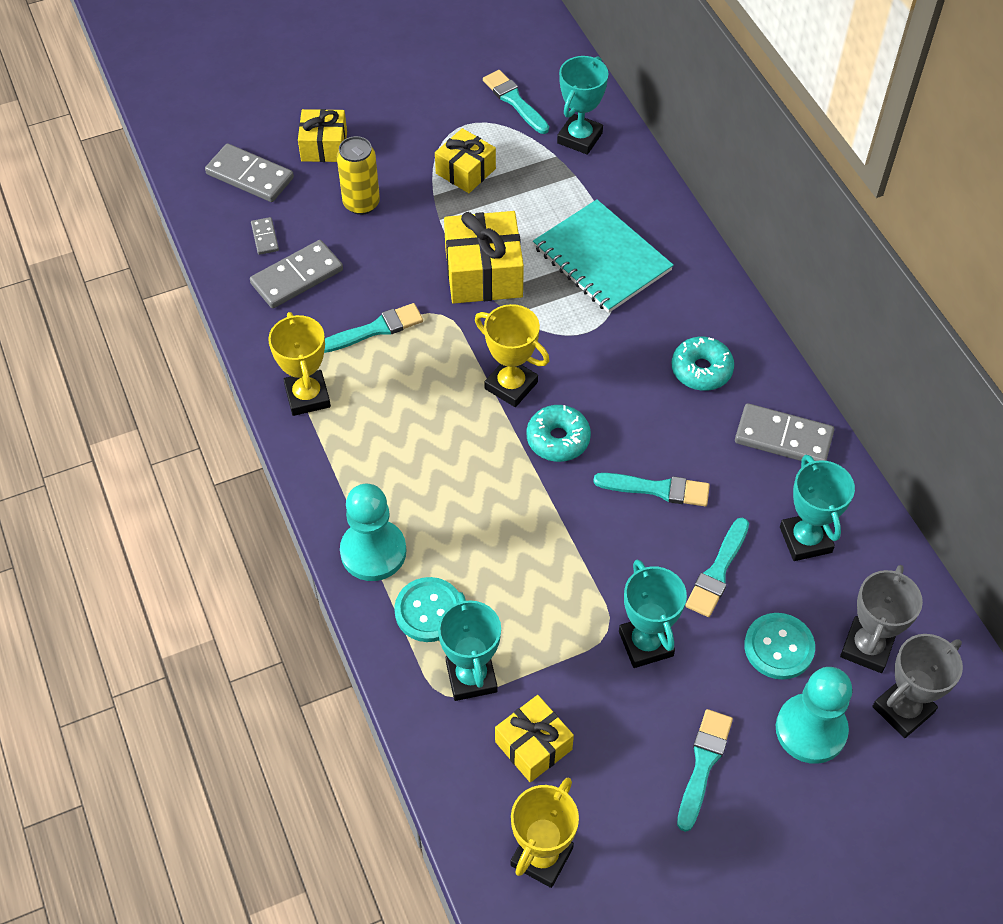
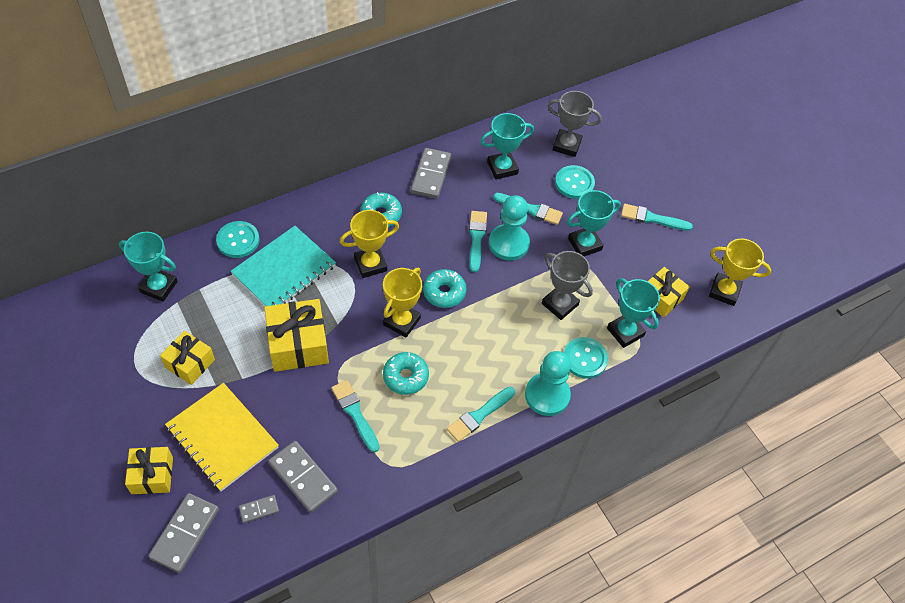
camera: 100 degrees left, 0 degrees up
(307, 396) = (421, 454): yellow trophy -> yellow trophy (370, 264)
(361, 203) = (222, 437): yellow can -> yellow notebook
(423, 385) = (405, 377): none -> turquoise donut
(471, 677) = (625, 332): turquoise trophy -> turquoise trophy turned 75 degrees clockwise
(514, 101) = (111, 333): turquoise brush -> turquoise brush (479, 415)
(652, 211) = (238, 240): none -> turquoise button
(811, 730) = (620, 171): turquoise pawn -> turquoise pawn (508, 243)
(903, 709) = (600, 133): grey trophy -> grey trophy (560, 304)

